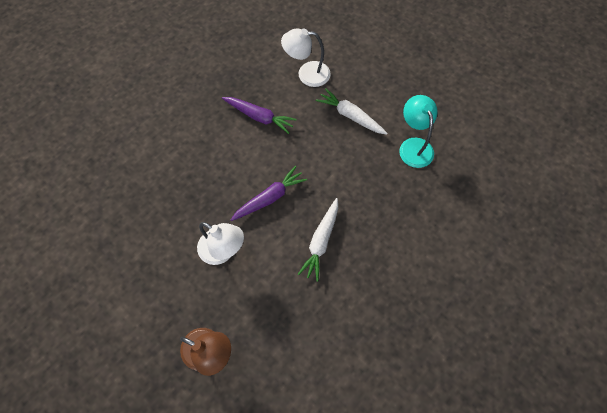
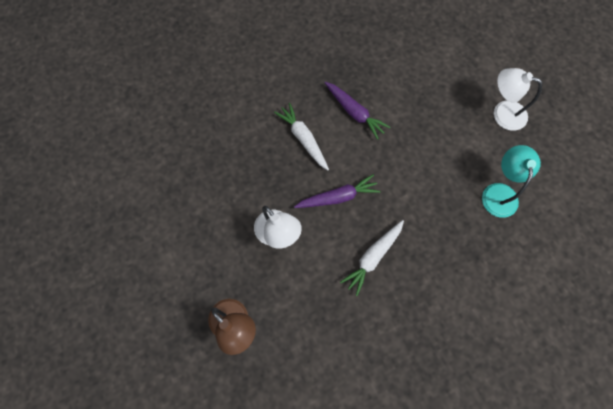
camera: 20 degrees right, 5 degrees up
(307, 74) = (416, 83): white lamp -> white lamp (502, 113)
(350, 116) = (445, 140): white carrot -> white carrot (303, 139)

